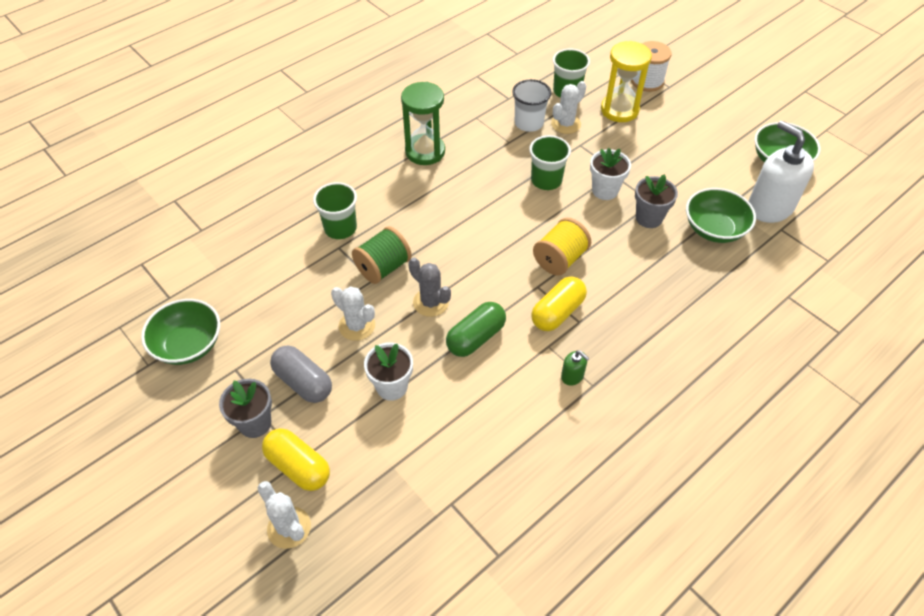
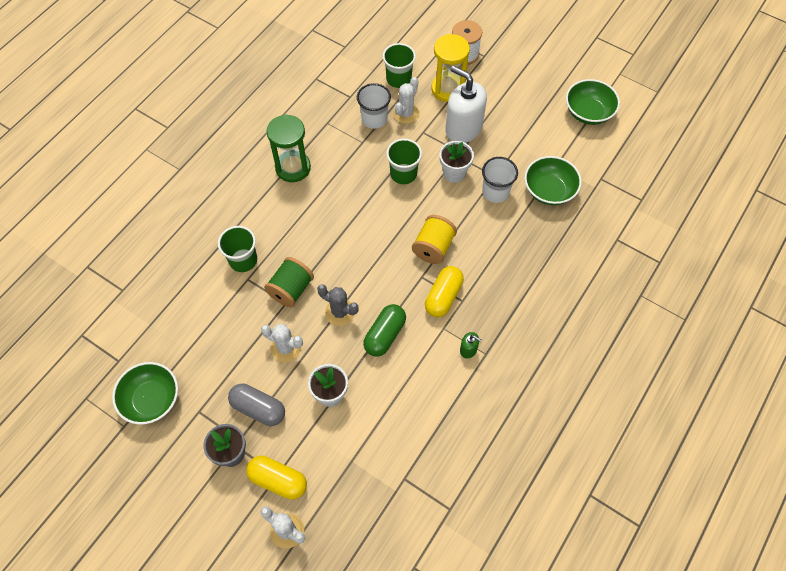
camera: 15 degrees left, 10 degrees up
(649, 218) = (495, 192): grey flower pot -> white cup
(769, 207) = (588, 160): white soap dispenser -> white soap dispenser (463, 128)

